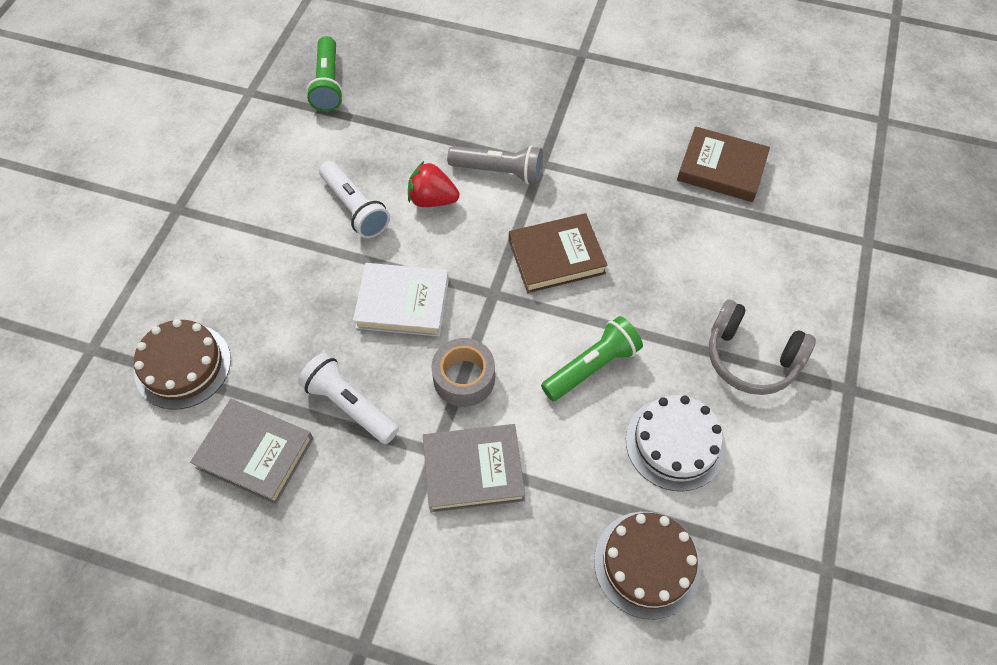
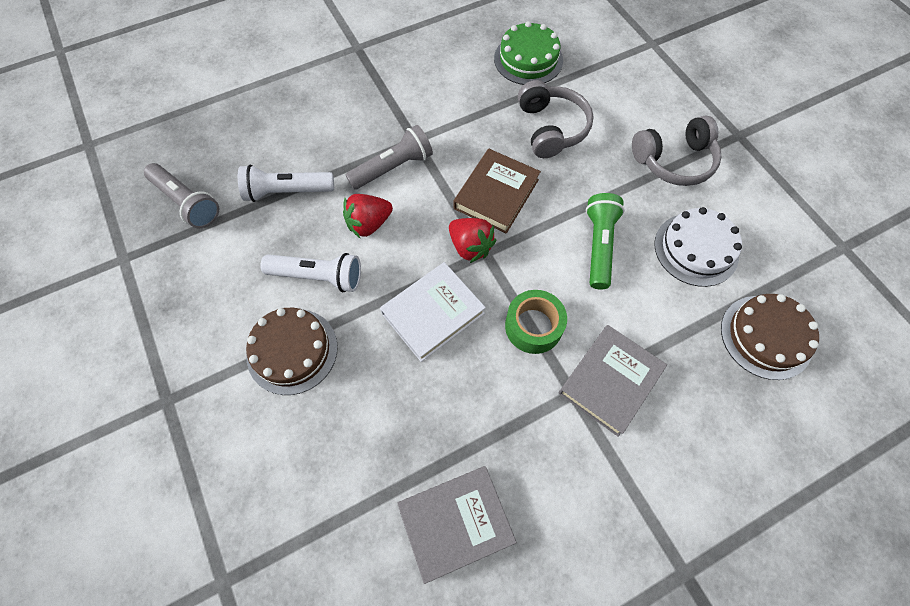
camera: 45 degrees left, 5 degrees up
(183, 366) = (320, 516): brown cake -> brown cake (292, 351)
(328, 84) = (187, 203): green flashlight -> grey flashlight
(350, 405) = (481, 419): white flashlight -> white flashlight (287, 191)
(464, 378) = (533, 326): grey tape -> green tape
(487, 279) = (470, 247): none -> red strawberry
(669, 241) = (551, 128): none -> grey headphones
(721, 168) = (528, 59): brown book -> green cake

